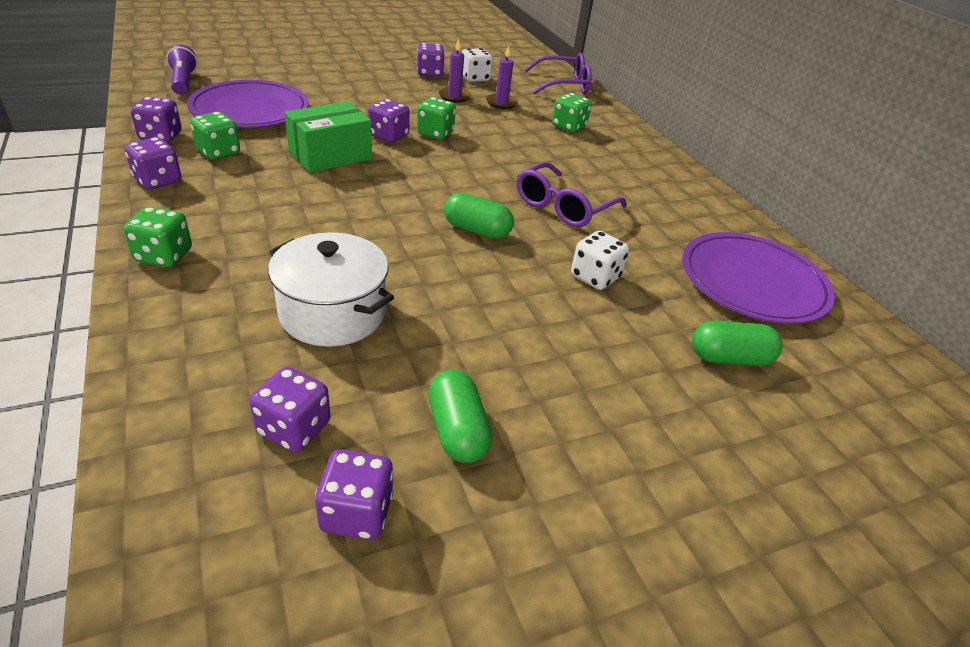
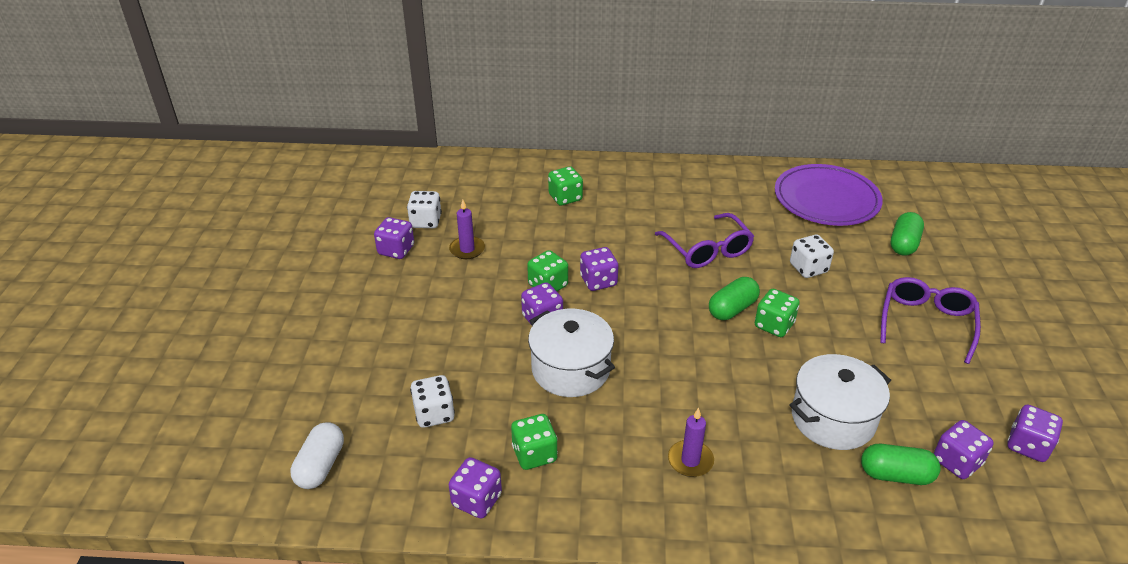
camera: 60 degrees left, 0 degrees up
(158, 181) = (585, 510): purple dice -> purple dice (598, 281)
(164, 256) = (732, 515): green dice -> green dice (774, 325)
(183, 82) = (320, 466): purple flashlight -> white capsule
(250, 110) = (434, 414): purple plate -> white dice
(330, 155) = (570, 369): green box -> white pot
(457, 431) = (962, 384): green capsule -> green capsule (895, 475)
(501, 103) = (496, 222): purple candle -> purple candle (690, 460)
(563, 85) = (471, 169): purple glasses -> purple glasses (926, 323)

